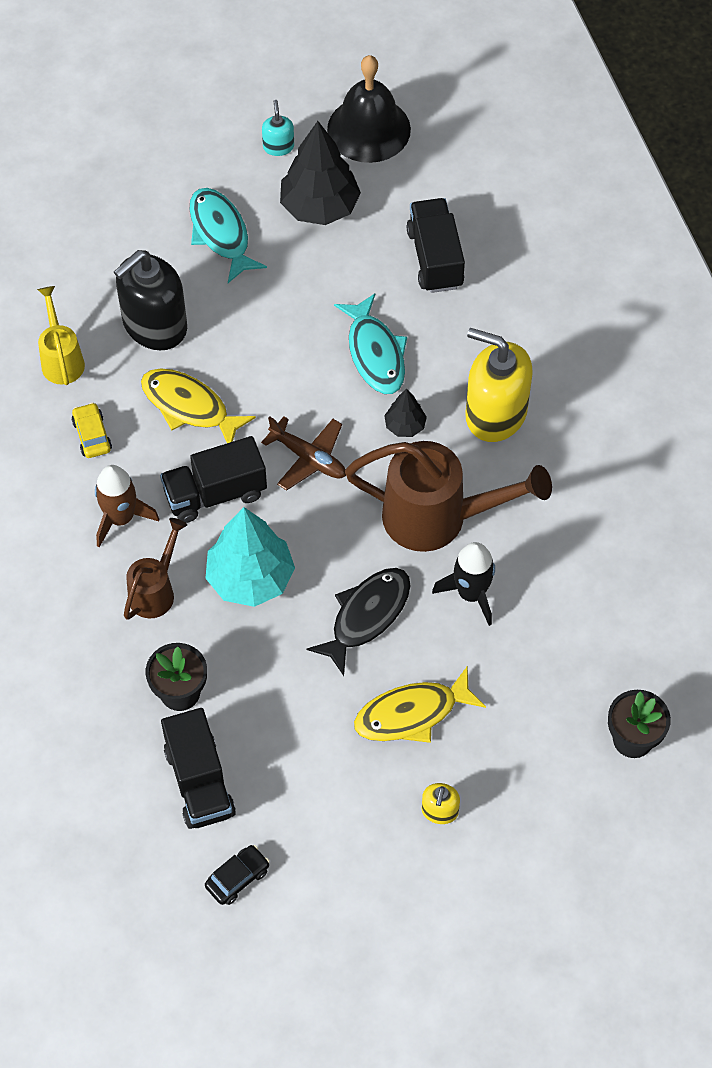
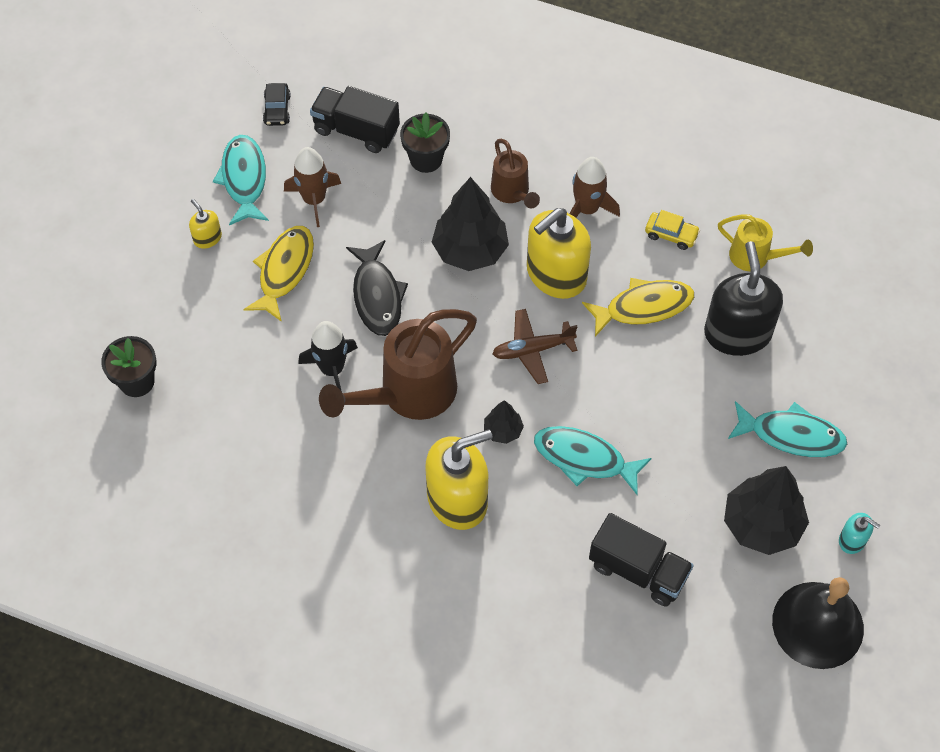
camera: 130 degrees right, 0 degrees up
(215, 493) = (556, 274): black truck -> yellow soap dispenser
(250, 578) = (470, 250): turquoise tree -> black tree
(313, 753) = (314, 199): none -> brown rocket
(346, 836) = (244, 179): none -> turquoise fish

